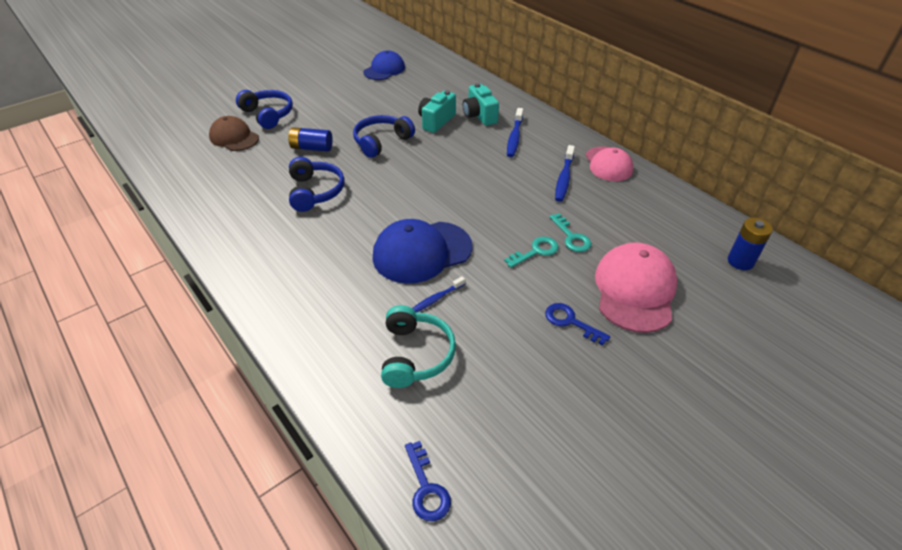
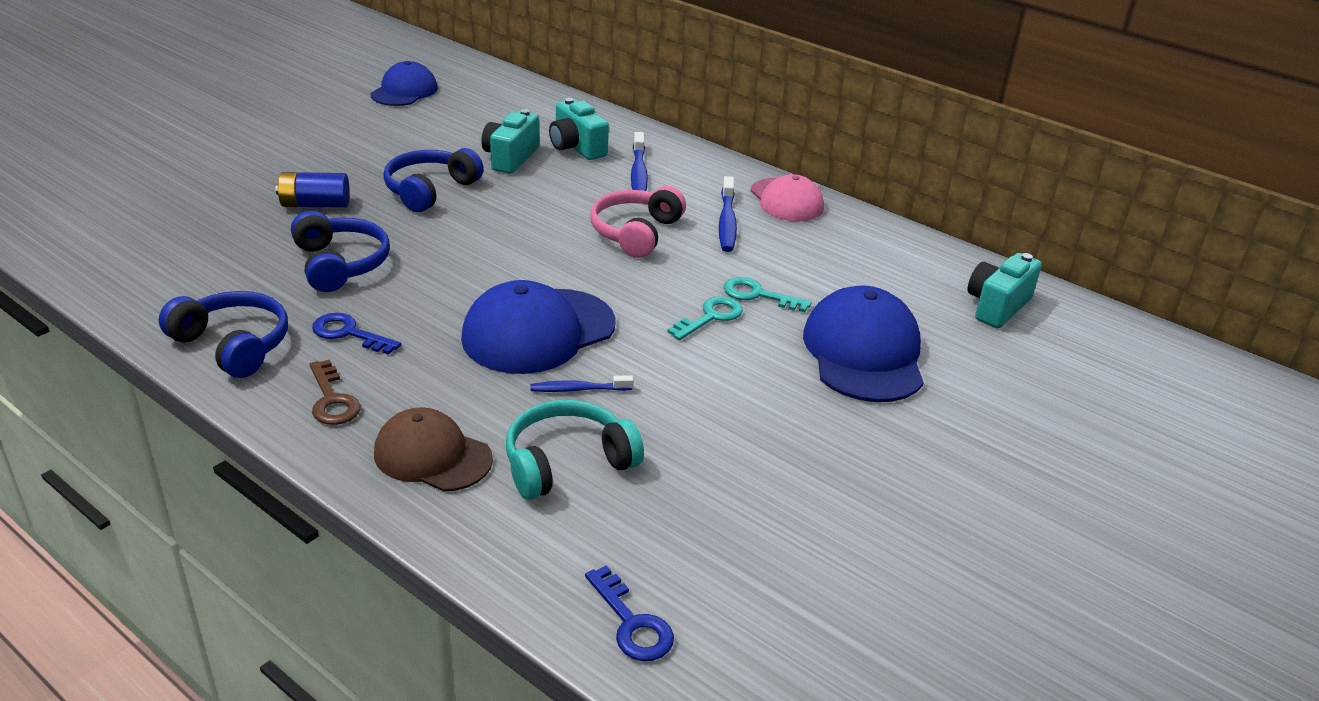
camera: 15 degrees left, 10 degrees down
(234, 137) = (174, 197): brown cap -> brown cap (432, 456)
(268, 115) = (224, 162): blue headphones -> blue headphones (233, 345)
(285, 290) = (332, 400): none -> brown key
(415, 355) = (567, 462): turquoise headphones -> turquoise headphones turned 105 degrees counterclockwise
(436, 299) = (578, 389): blue toothbrush -> blue toothbrush turned 45 degrees clockwise
(502, 182) = (636, 233): none -> pink headphones
(570, 322) = (784, 399): blue key -> blue key (348, 333)
(571, 237) = (758, 295): turquoise key -> turquoise key turned 150 degrees clockwise
(634, 290) = (863, 353): pink cap -> blue cap
(740, 261) = (997, 306): blue battery -> turquoise camera

